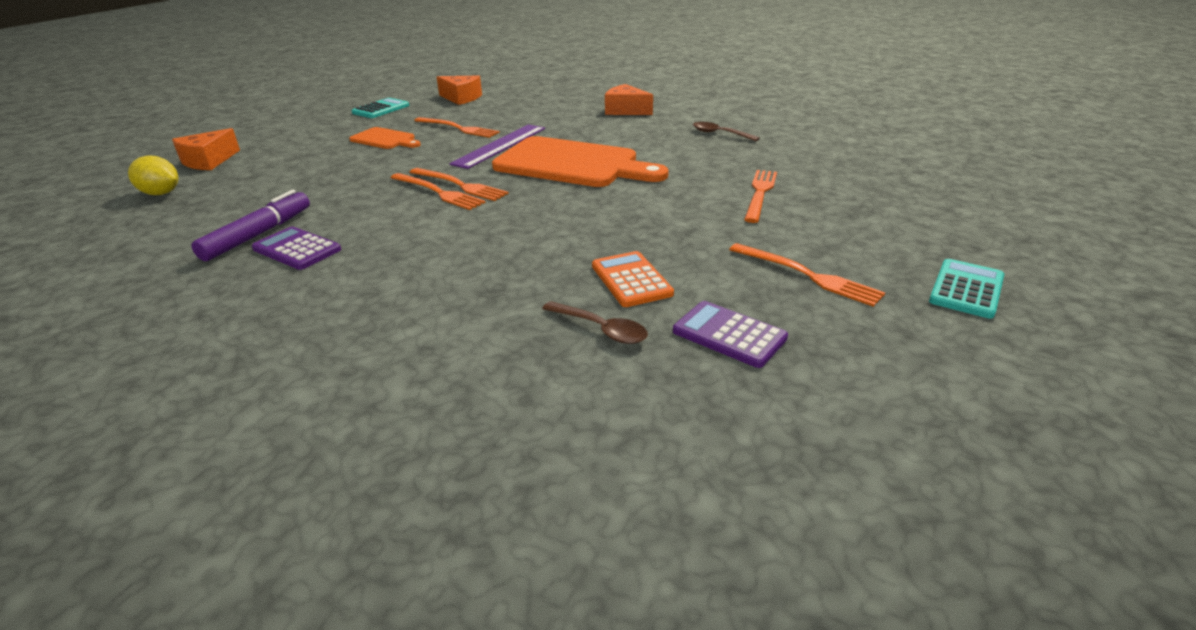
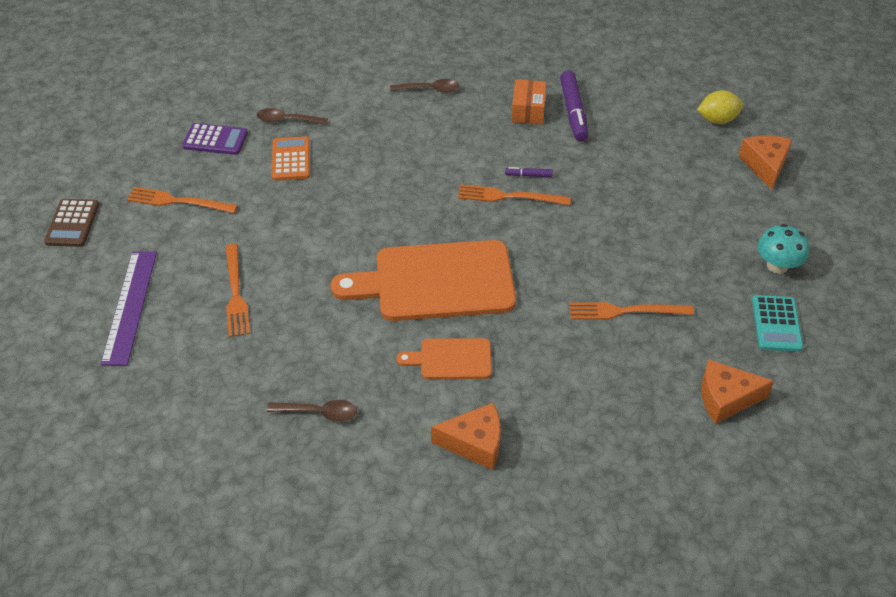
camera: 150 degrees right, 15 degrees up
(297, 249) = (528, 110): purple calculator -> orange box
(327, 124) = (777, 266): none -> turquoise mushroom
(362, 307) = (430, 89): none -> brown spoon
(385, 139) = (669, 258): orange cutting board -> orange cutting board (451, 359)
(396, 201) = (528, 175): none -> purple marker
(459, 185) = (503, 212): orange fork -> none
(500, 145) = (539, 290): purple ruler -> purple ruler (129, 306)
(631, 280) = (291, 159): orange calculator -> orange calculator turned 135 degrees counterclockwise
(966, 289) = (72, 223): turquoise calculator -> brown calculator

